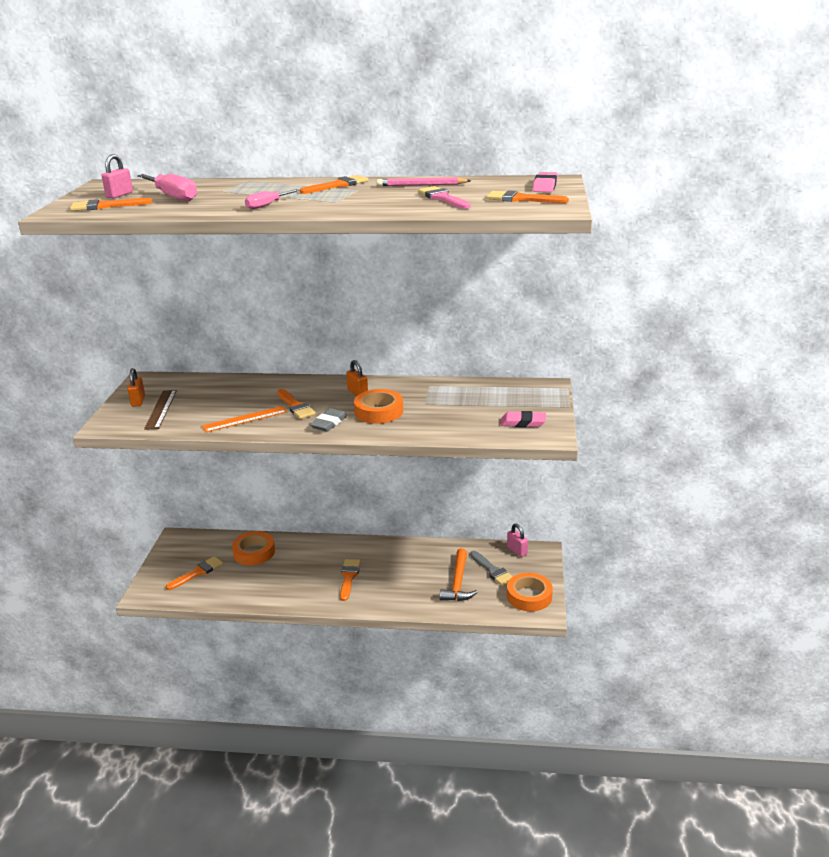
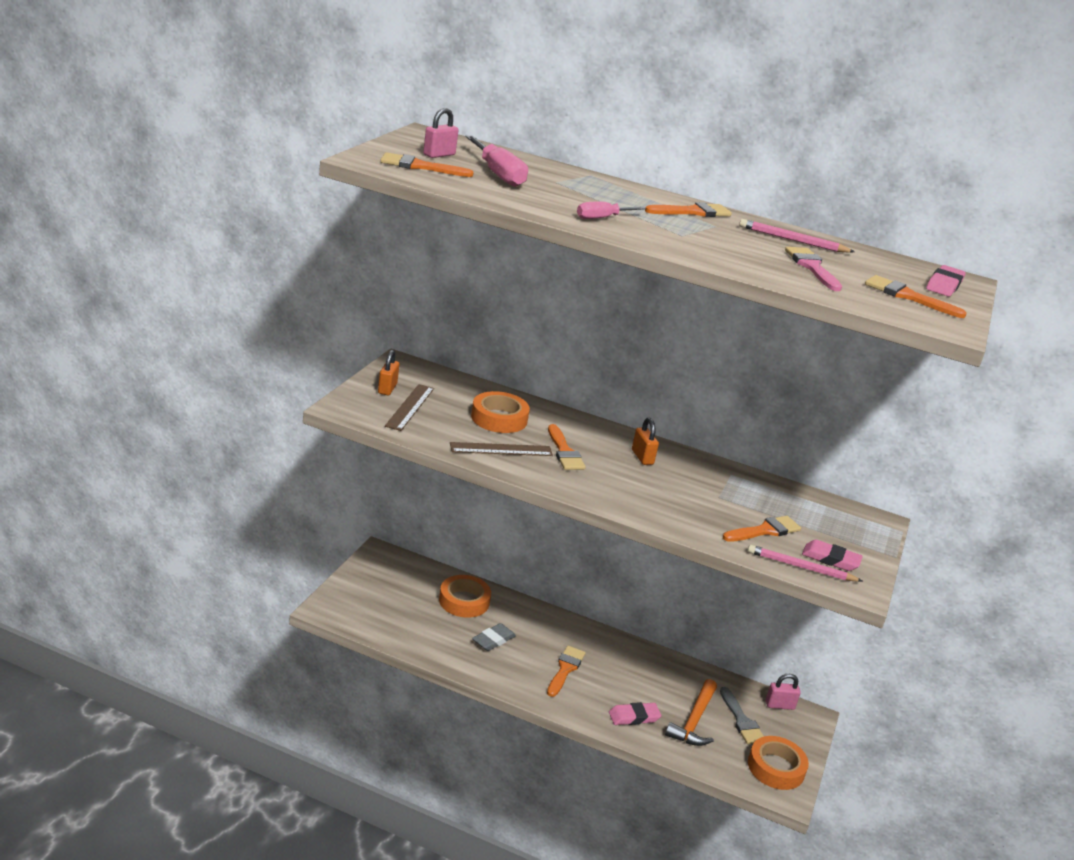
camera: 10 degrees right, 0 degrees up
(197, 572) = (393, 604): orange brush -> orange brush (765, 531)
(245, 419) = (501, 449): orange ruler -> brown ruler
(329, 423) = (597, 485): grey eraser -> grey eraser (493, 640)
(379, 411) = (660, 489): orange tape -> orange tape (499, 418)
(412, 595) = (634, 717): none -> pink eraser
(503, 435) = (800, 567): none -> pink pencil
(517, 551) = (779, 705): pink padlock -> pink padlock turned 75 degrees counterclockwise

